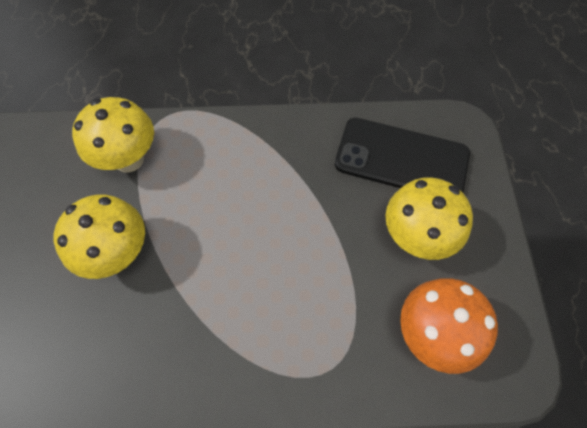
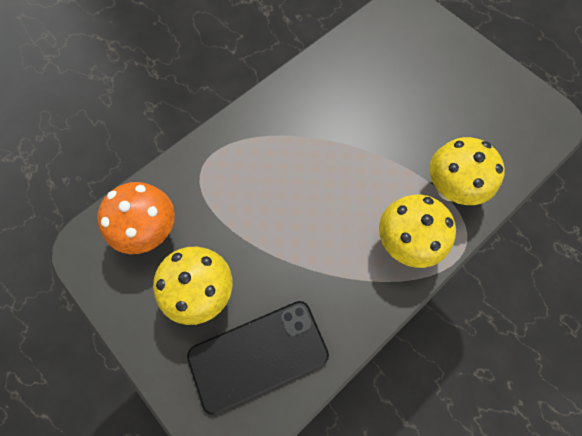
camera: 140 degrees right, 5 degrees up
(118, 254) = (383, 131): yellow mushroom -> yellow mushroom (404, 243)

